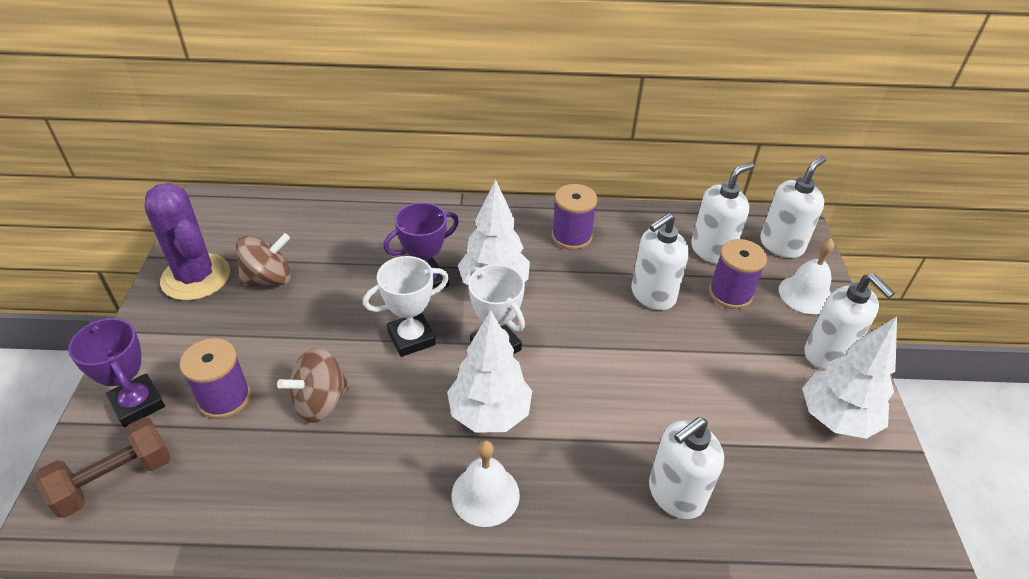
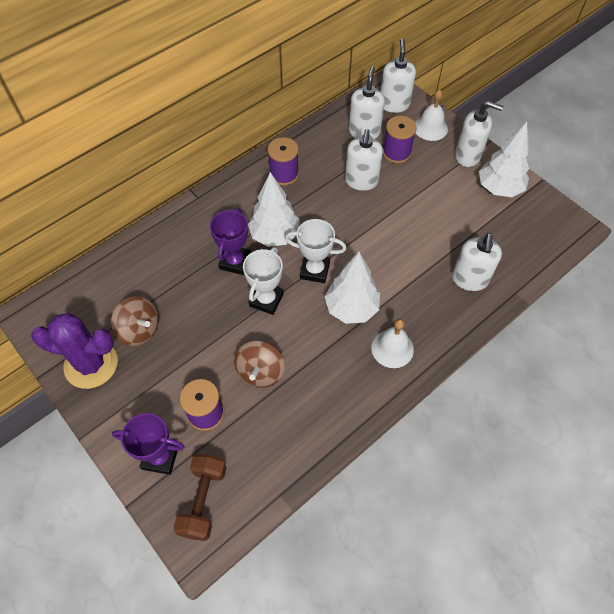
camera: 40 degrees left, 15 degrees up
(268, 279) = (139, 330): brown spinning top -> brown spinning top turned 105 degrees clockwise

